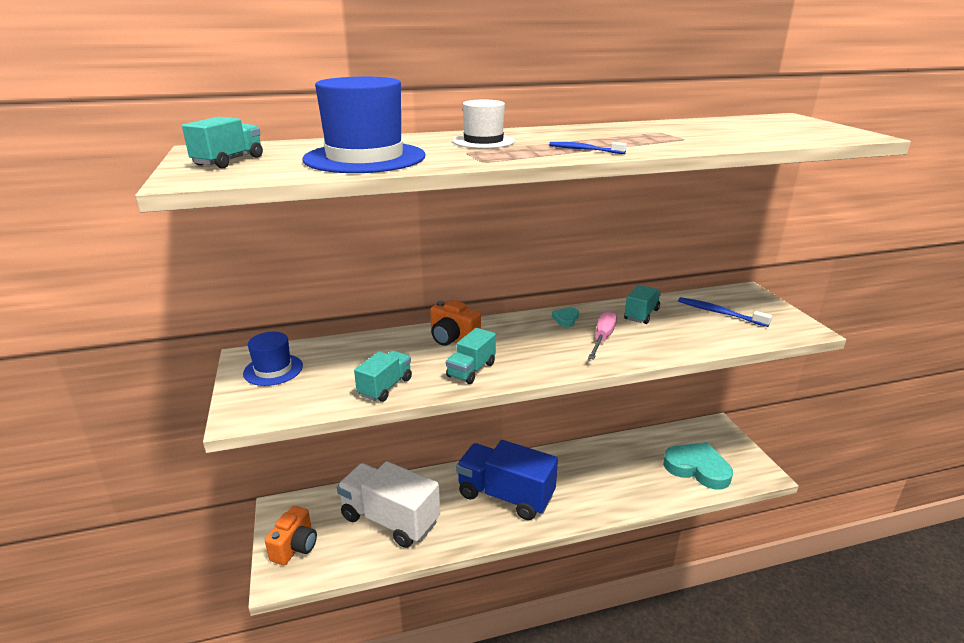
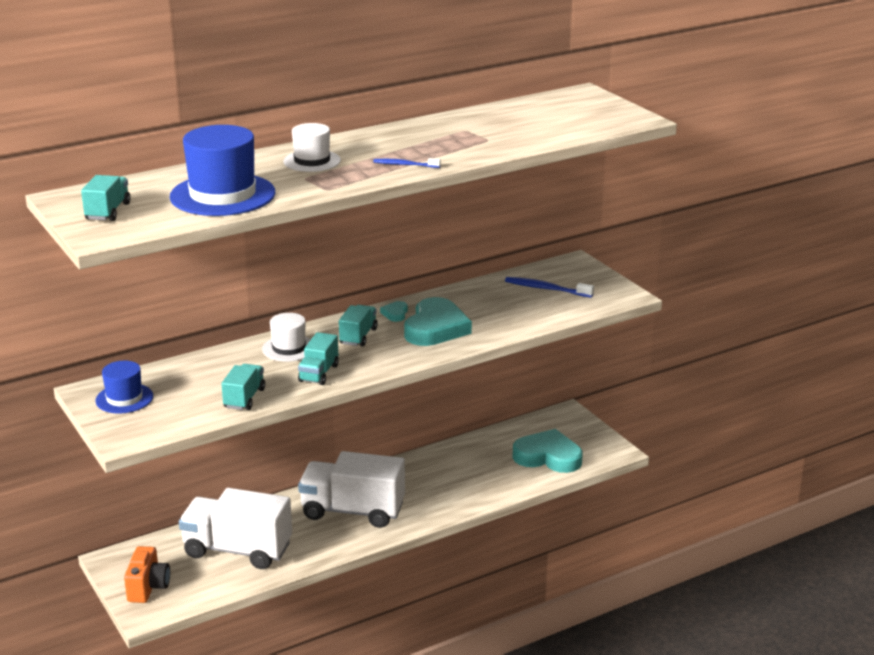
camera: 15 degrees left, 0 degrees up
(453, 340) = (289, 348): orange camera -> white hat
(505, 495) = (353, 511): blue truck -> white truck
(602, 338) = (435, 328): pink screwdriver -> turquoise heart
(641, 314) = (470, 300): turquoise truck -> turquoise truck (358, 336)

